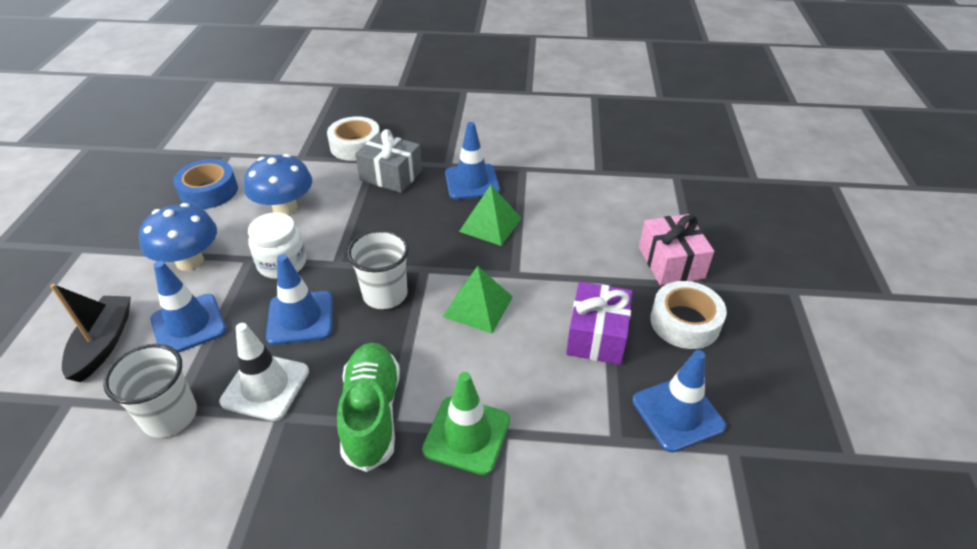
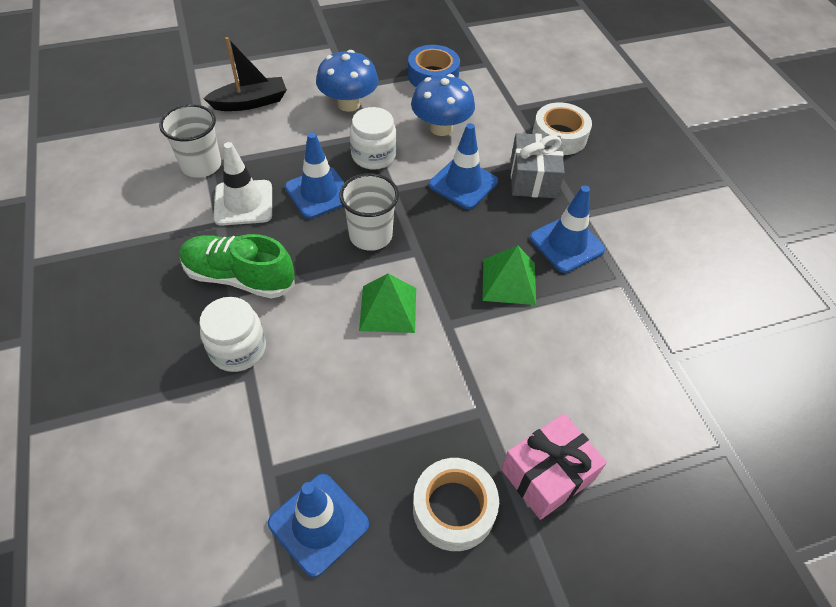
camera: 65 degrees right, 10 degrees up
(188, 324) = (285, 134): blue traffic cone -> blue traffic cone (463, 183)
(372, 413) = (239, 277): green shoe -> green shoe turned 135 degrees counterclockwise
(467, 435) = (238, 349): green traffic cone -> white jar
(597, 336) = (394, 422): purple gift -> none

